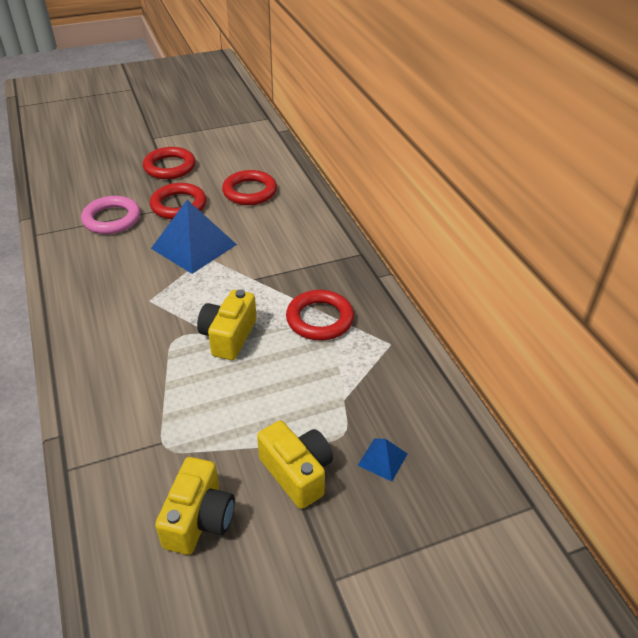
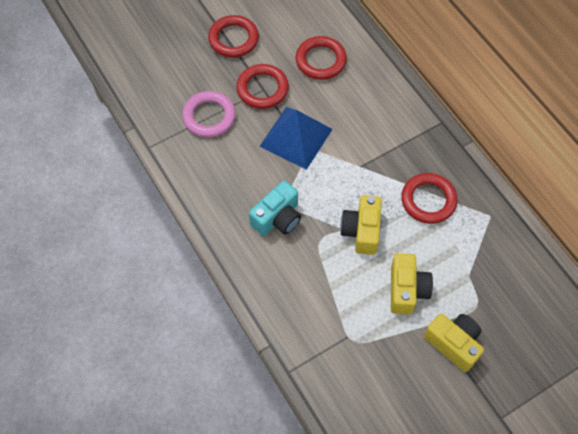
camera: 10 degrees left, 20 degrees up
(137, 311) = (277, 218): none -> turquoise camera
(199, 519) = (398, 392): yellow camera -> yellow camera (406, 290)
(382, 459) = (510, 321): blue pyramid -> none

